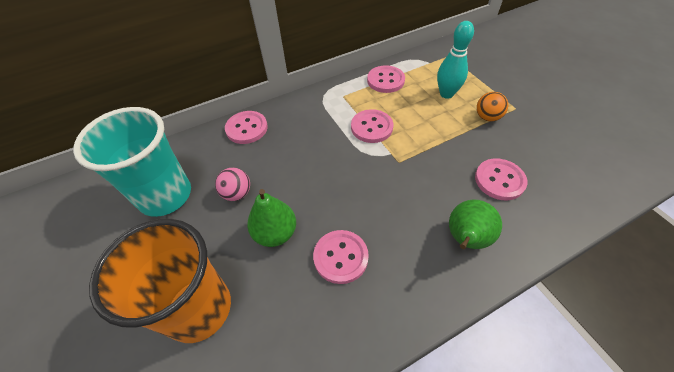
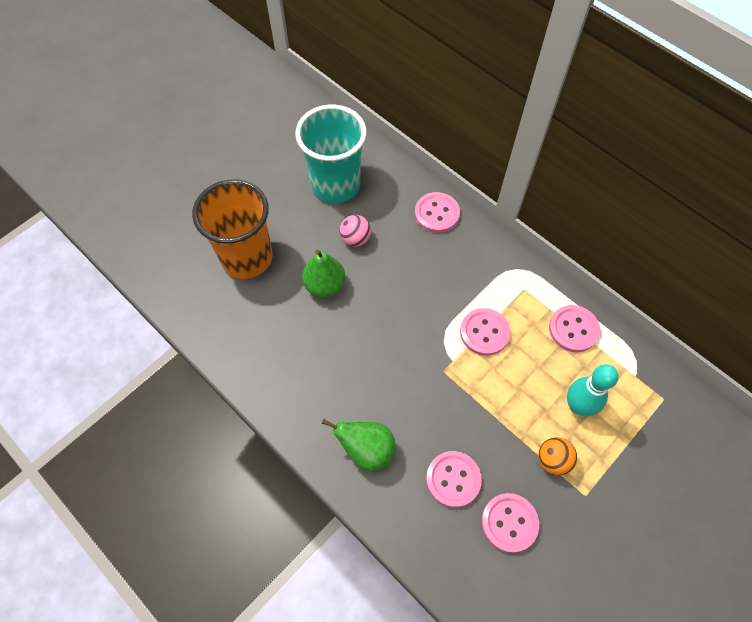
camera: 70 degrees right, 10 degrees up
(340, 257) = (317, 345): pink button -> pink button (509, 523)

